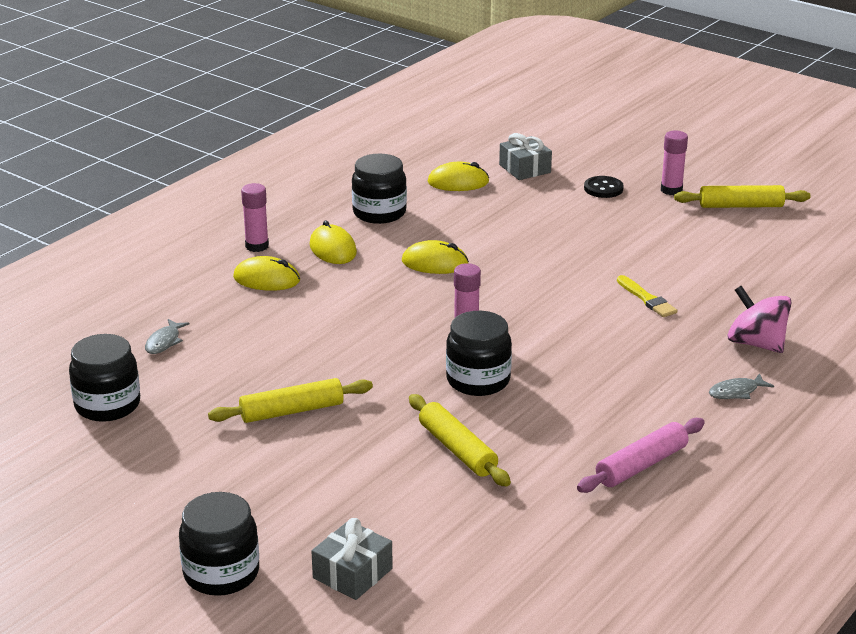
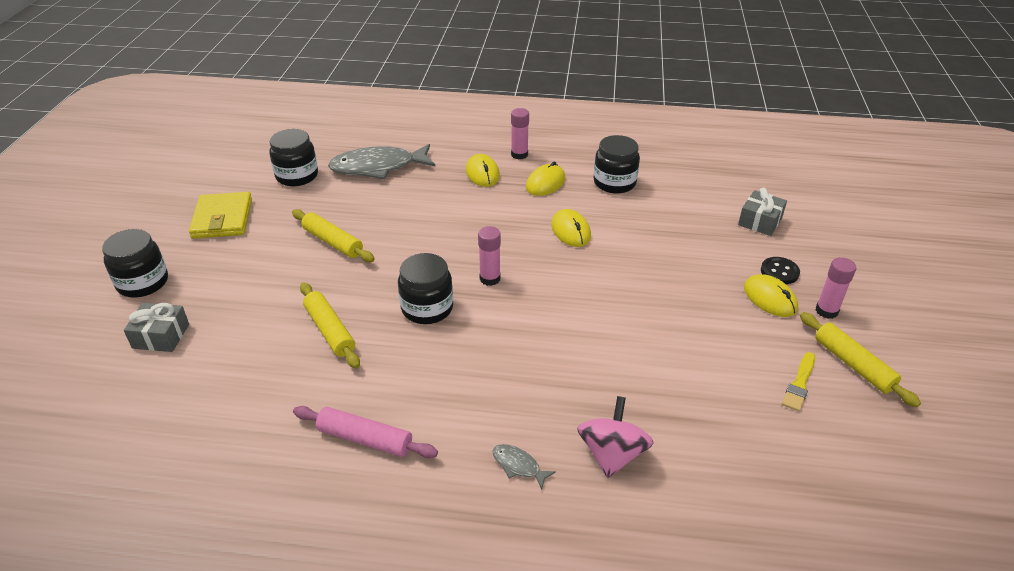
camera: 60 degrees right, 10 degrees up
(141, 484) = (222, 219): none -> yellow wallet
(164, 342) = (378, 167): grey fish -> grey fish, size x2.38
(457, 449) = (330, 331): yellow rolling pin -> yellow rolling pin turned 60 degrees counterclockwise
(458, 182) = (699, 199): yellow mouse -> yellow mouse (770, 298)
(647, 299) = (623, 358): yellow brush -> yellow brush (799, 384)

